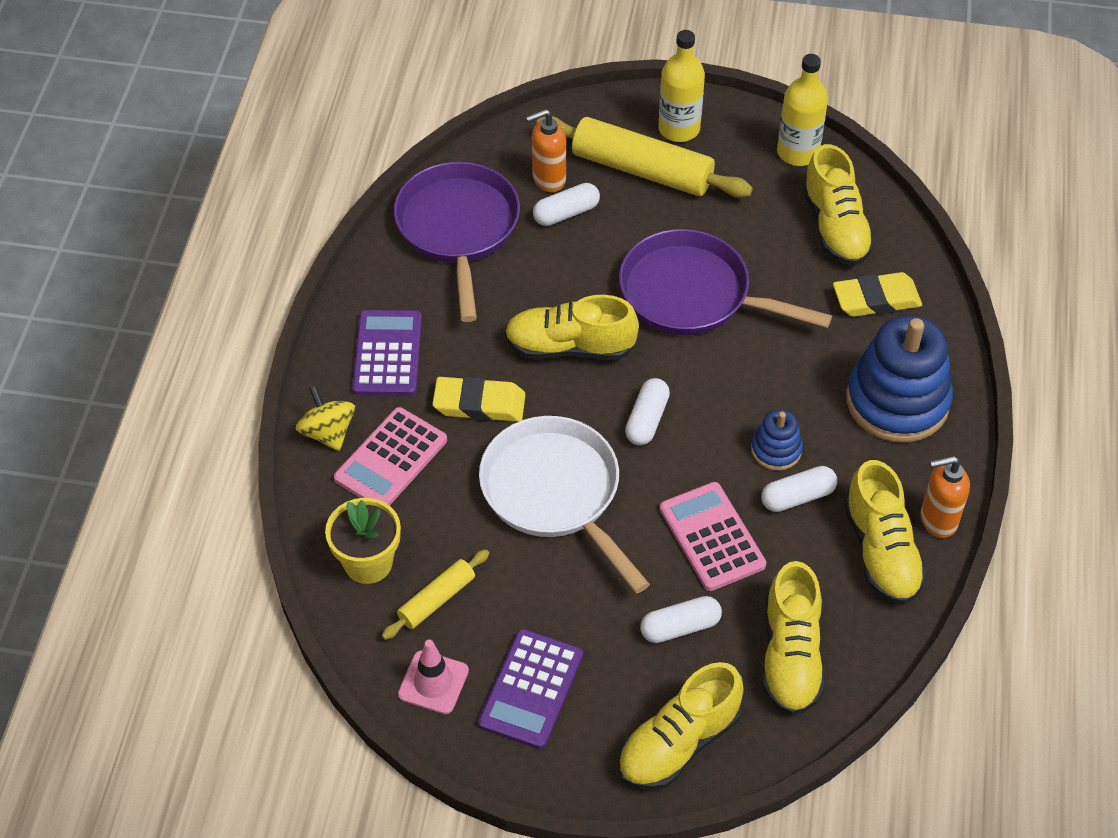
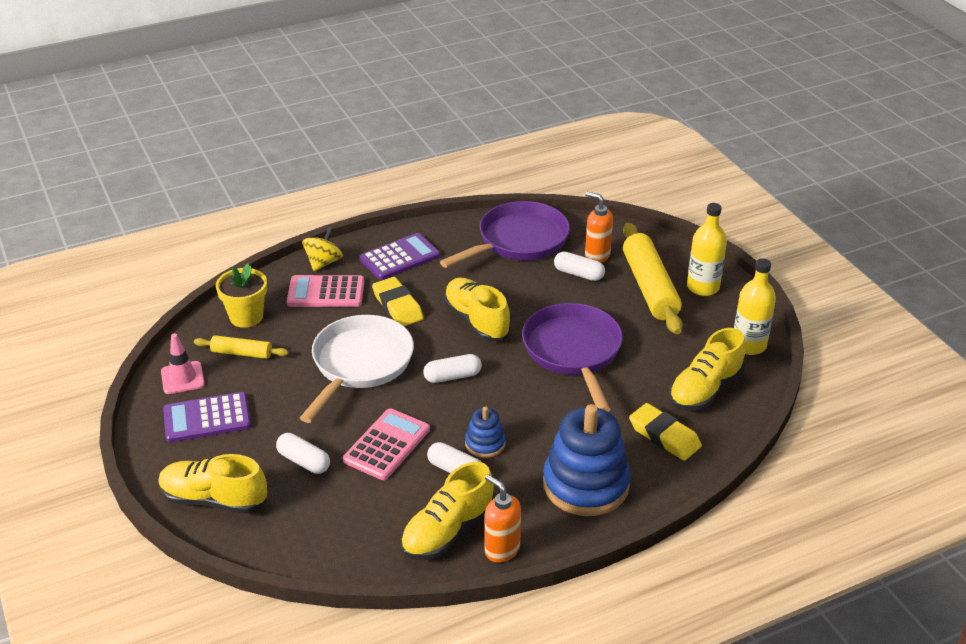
camera: 55 degrees right, 15 degrees down
(790, 656) = (322, 523): yellow shoe -> none

